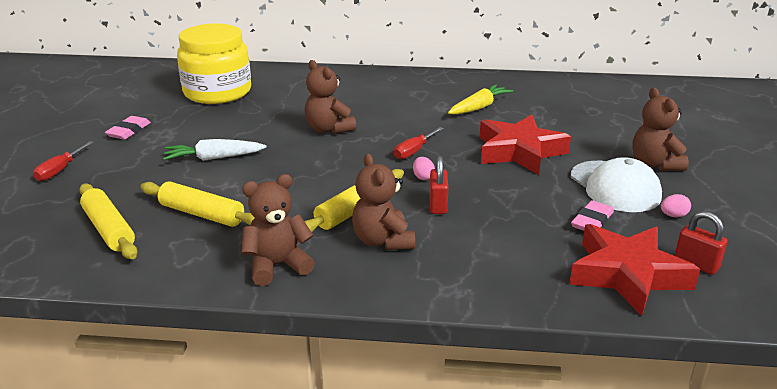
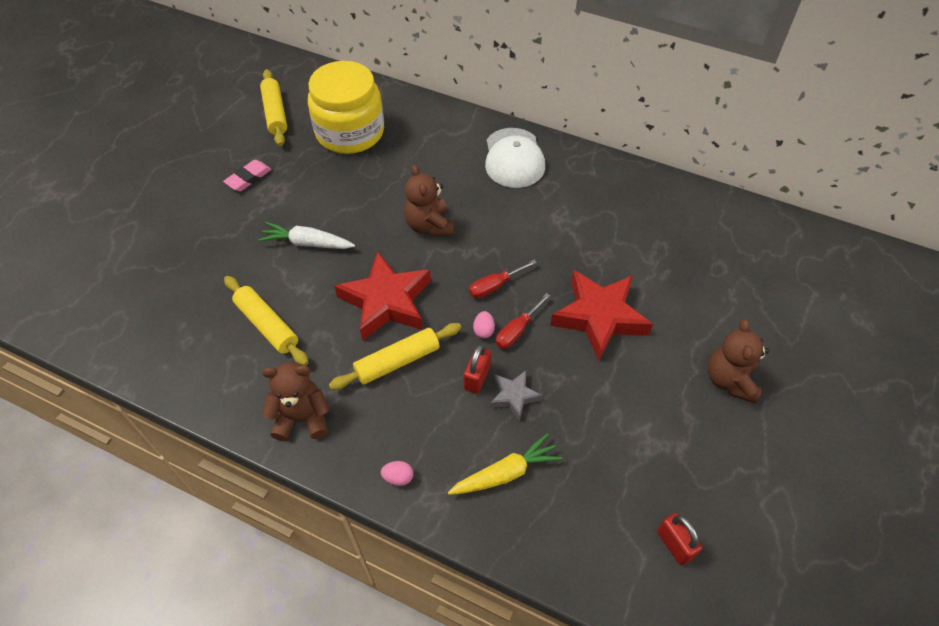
camera: 20 degrees right, 25 degrees up
(60, 170) = (174, 224): red screwdriver -> red screwdriver (517, 330)
(109, 229) = (187, 323): yellow rolling pin -> yellow rolling pin (275, 113)
(383, 241) = (403, 413): brown teddy bear -> none
(479, 107) = (598, 228): yellow carrot -> yellow carrot (505, 473)
(481, 209) = (514, 396): none -> grey star
(592, 221) = (610, 448): pink eraser -> none
(615, 187) = (665, 404): white cap -> white cap (514, 158)
(627, 275) = (599, 535): red star -> red star (386, 301)
(673, 215) = (697, 467): pink egg -> pink egg (398, 477)

